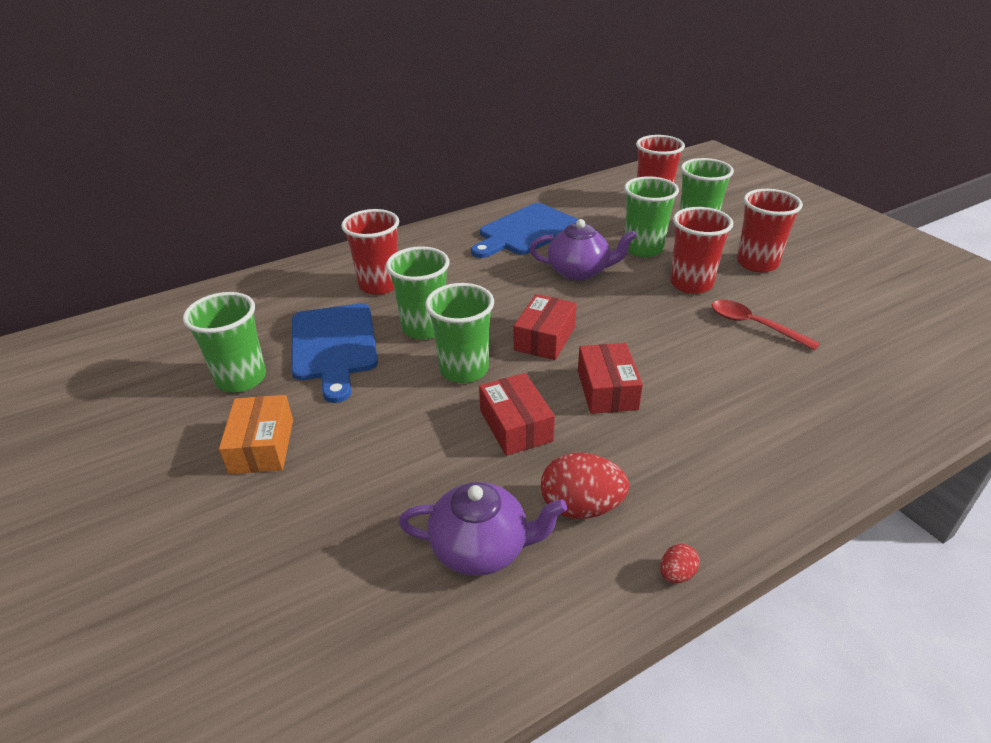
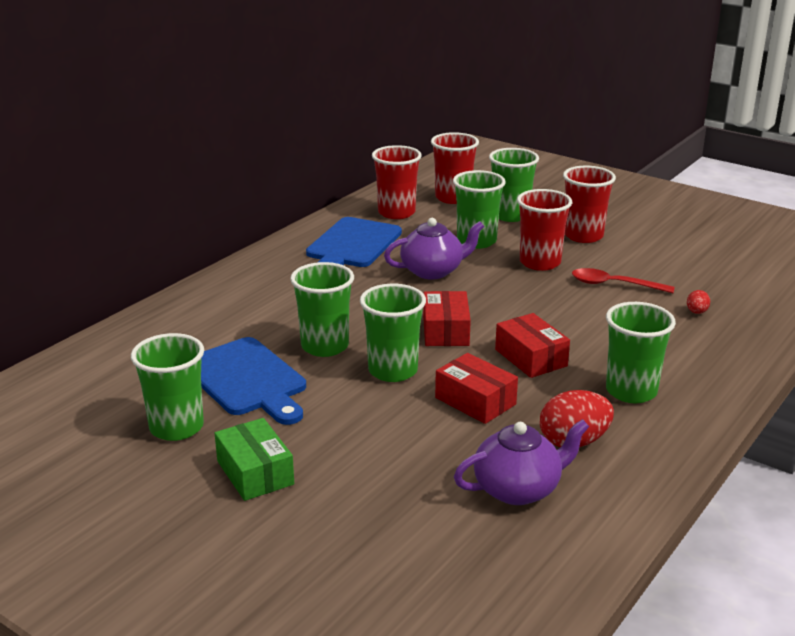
camera: 25 degrees left, 10 degrees down
(262, 446) = (255, 472): orange box -> green box
(379, 285) = (243, 319): red cup -> red cup (396, 213)
(676, 574) = (674, 464): red egg -> red egg (696, 312)
(688, 461) = (631, 391): none -> green cup

